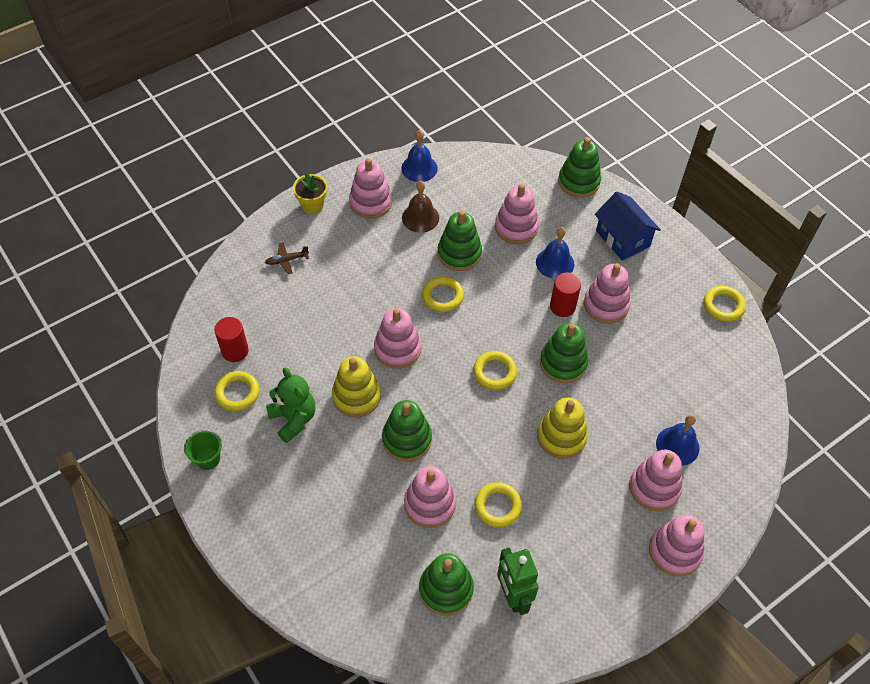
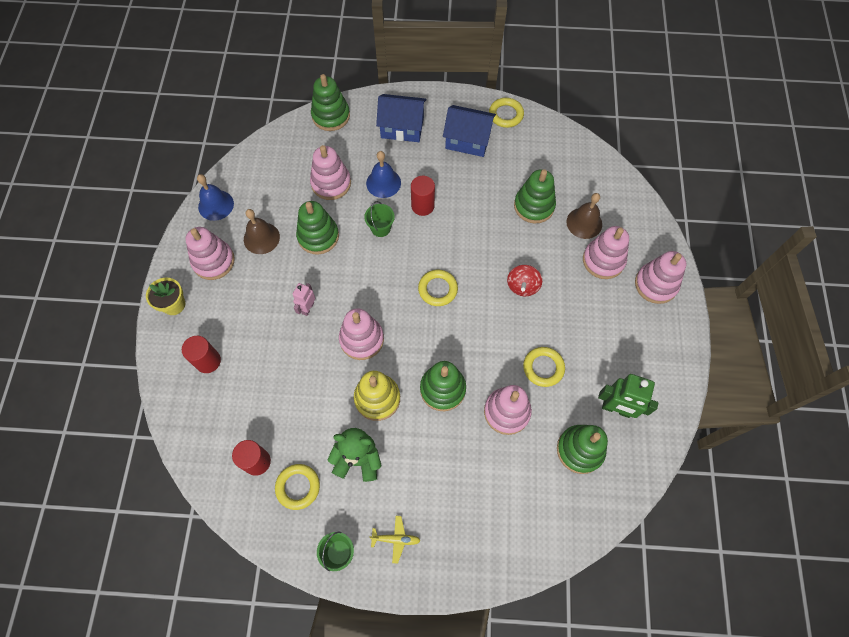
camera: 50 degrees left, 10 degrees up
(249, 493) = (395, 539): none -> yellow plane
(287, 260) = (208, 361): brown plane -> red cylinder
(390, 292) = (308, 308): none -> pink robot
(442, 296) = (344, 275): yellow ring -> none
(510, 291) = (380, 228): none -> green bucket
(561, 437) = (522, 286): yellow stacking toy -> red spinning top
(563, 363) = (467, 241): green stacking toy -> green stacking toy (534, 206)
(606, 305) = (445, 179): pink stacking toy -> none
(663, 295) = (468, 140): none -> blue house
(677, 445) = (584, 223): blue bell -> brown bell

